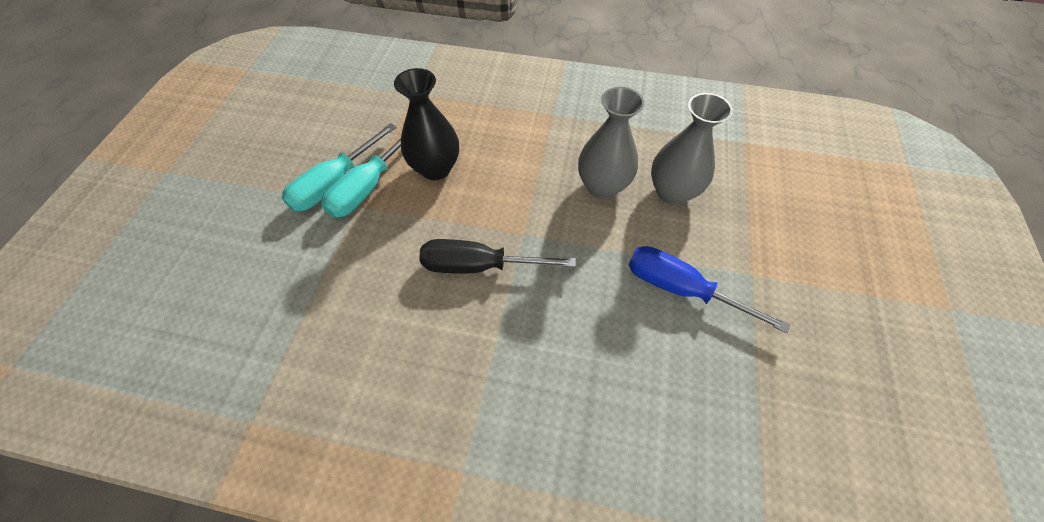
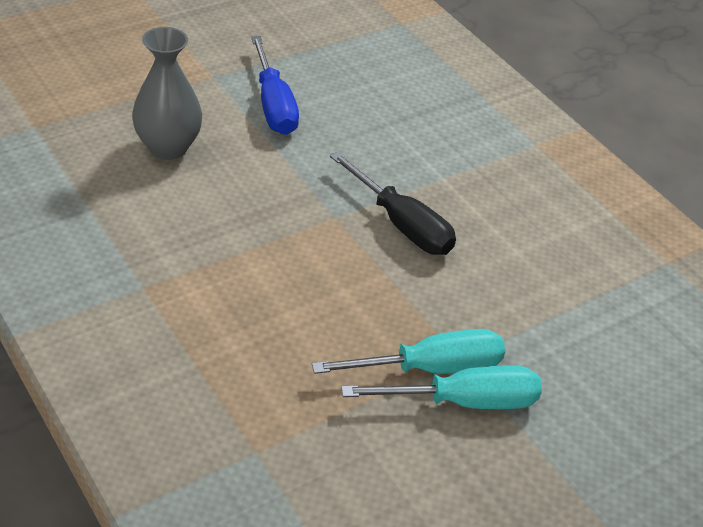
camera: 140 degrees left, 15 degrees down
(435, 168) = (342, 331): black vase -> none
(602, 186) = (214, 194): grey vase -> none

